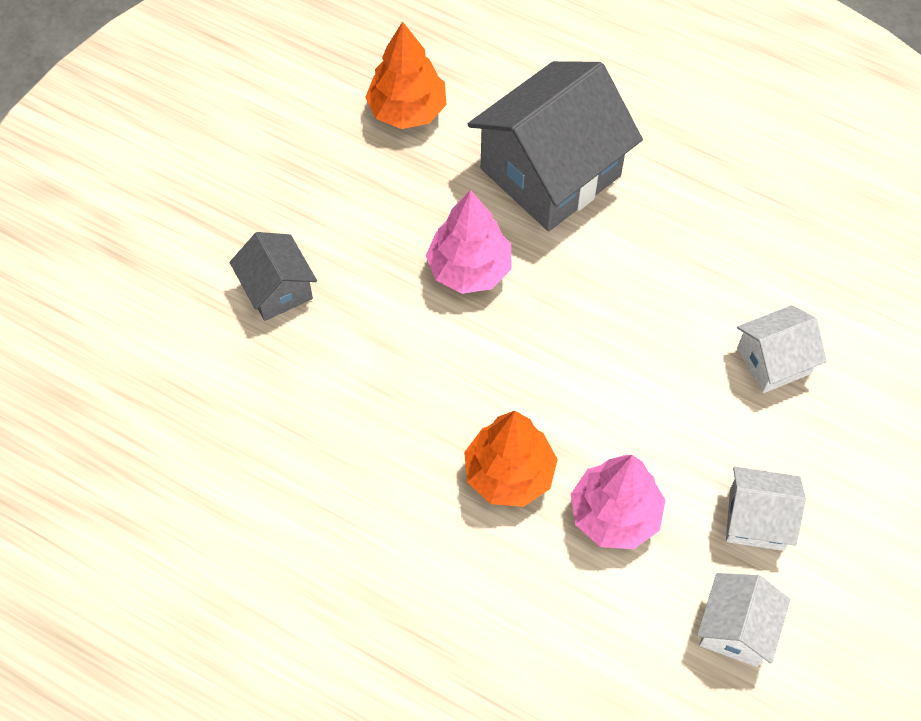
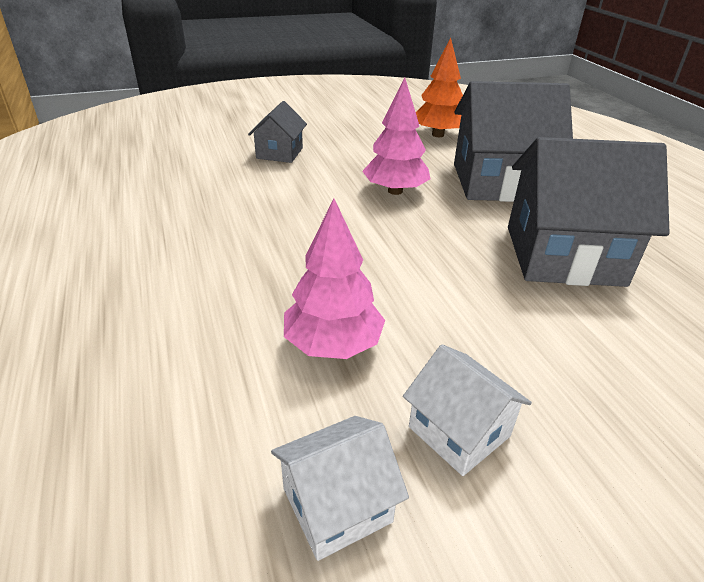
camera: 40 degrees right, 25 degrees down
(509, 474) = (290, 278): orange tree -> none
(691, 260) = (563, 255): none -> grey house
(773, 361) = (587, 339): white house -> none

